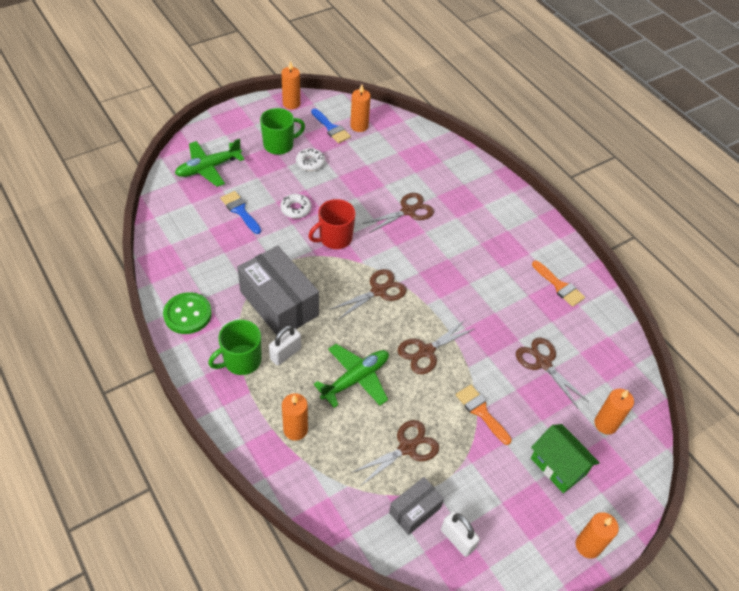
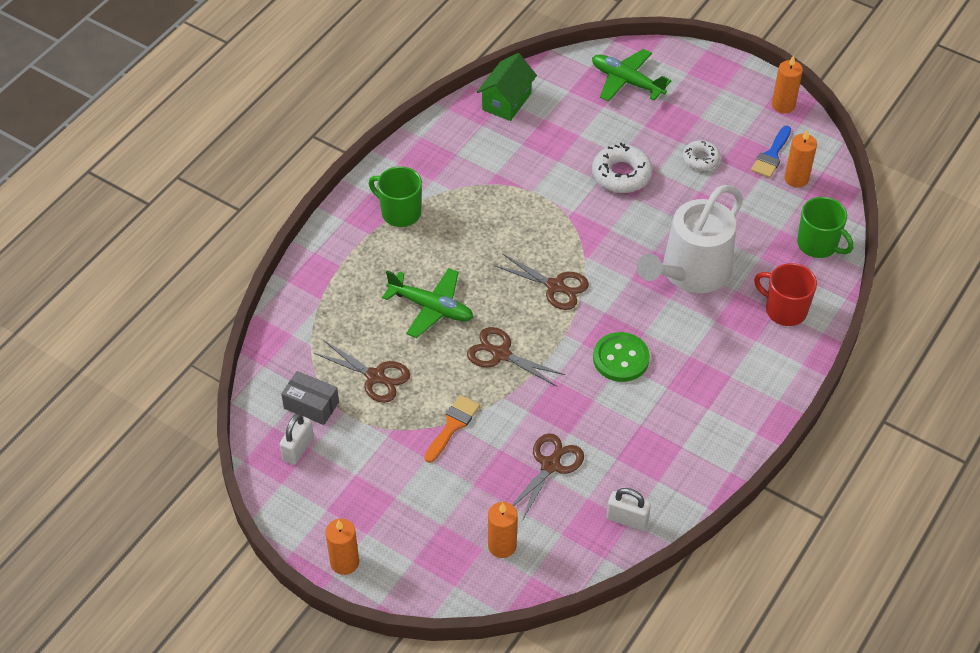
camera: 70 degrees right, 0 degrees up
(187, 314) = (428, 151): green button -> green button (621, 358)
(240, 211) = (585, 132): blue brush -> none
(279, 145) = (707, 122): green mug -> green mug (818, 244)
(279, 303) = (485, 212): grey box -> none
(285, 354) = (428, 242): white padlock -> white padlock (627, 519)
(295, 430) = (348, 283): orange candle -> none
(296, 209) = (621, 174): white donut -> white donut, size x1.59
(335, 238) = (603, 223): red mug -> red mug (784, 310)
(408, 211) = (691, 272): brown scissors -> white watering can
(558, 466) = (423, 513): green house -> green house (506, 101)
(559, 286) = (676, 452): orange brush -> none

